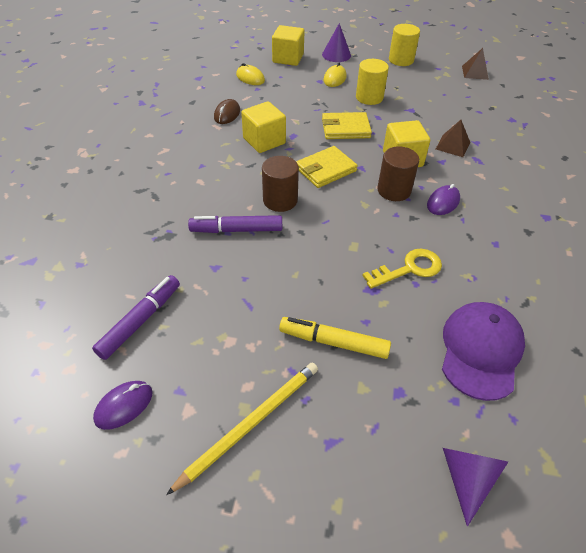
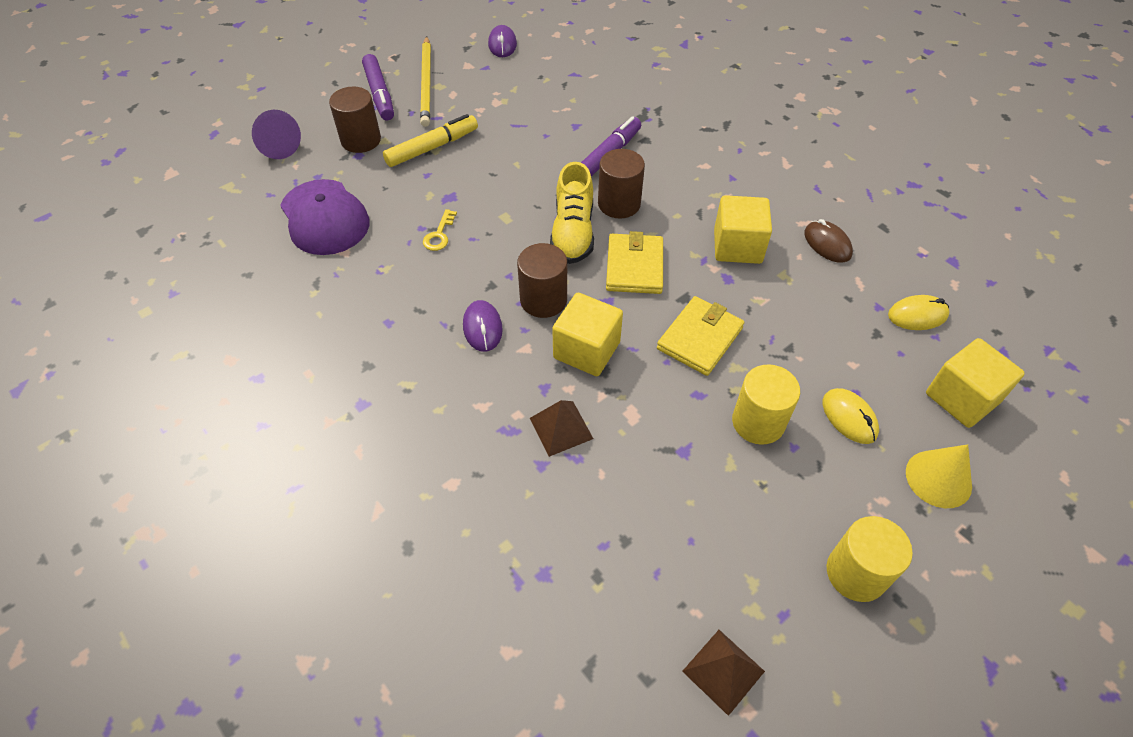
camera: 130 degrees right, 5 degrees up
(140, 321) = (563, 72): purple marker -> purple marker (380, 94)
(329, 207) = (573, 232): none -> yellow shoe
(336, 55) = (938, 478): purple cone -> yellow cone
(382, 407) = (361, 140): none -> brown cylinder
(409, 269) = (439, 235): yellow key -> yellow key, size x0.60

